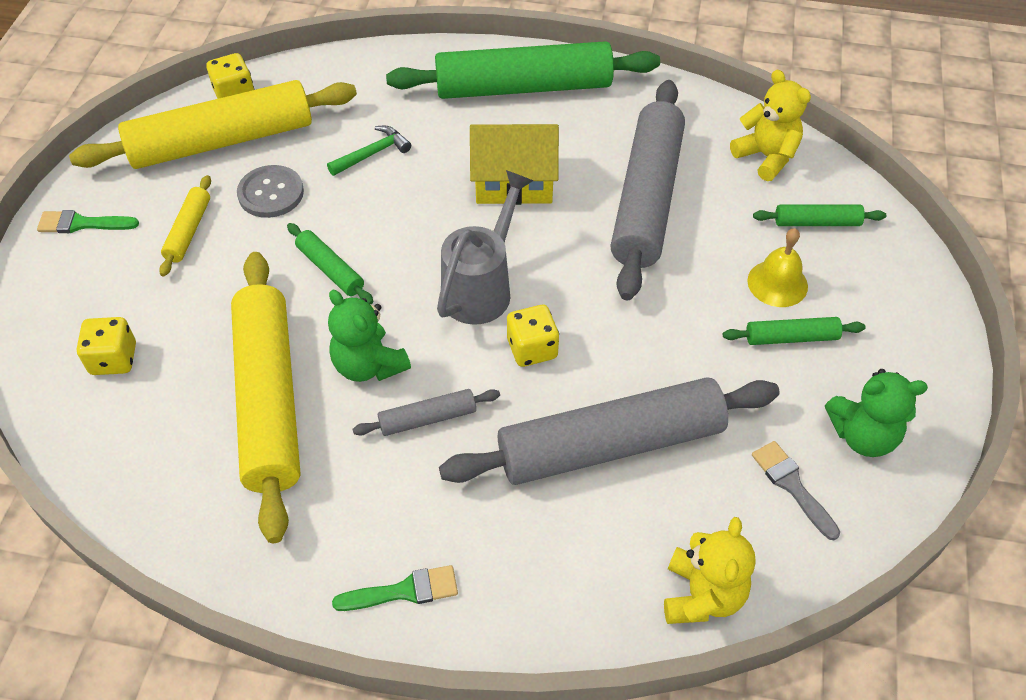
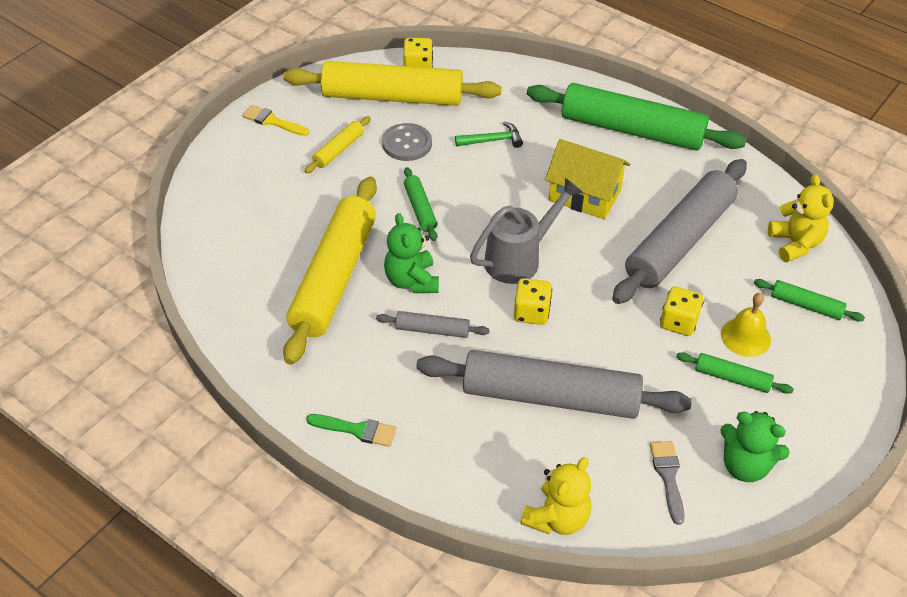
camera: 25 degrees right, 5 degrees down
(82, 224) = (272, 121): green brush -> yellow brush
(113, 359) = (249, 215): yellow dice -> yellow dice (678, 322)

